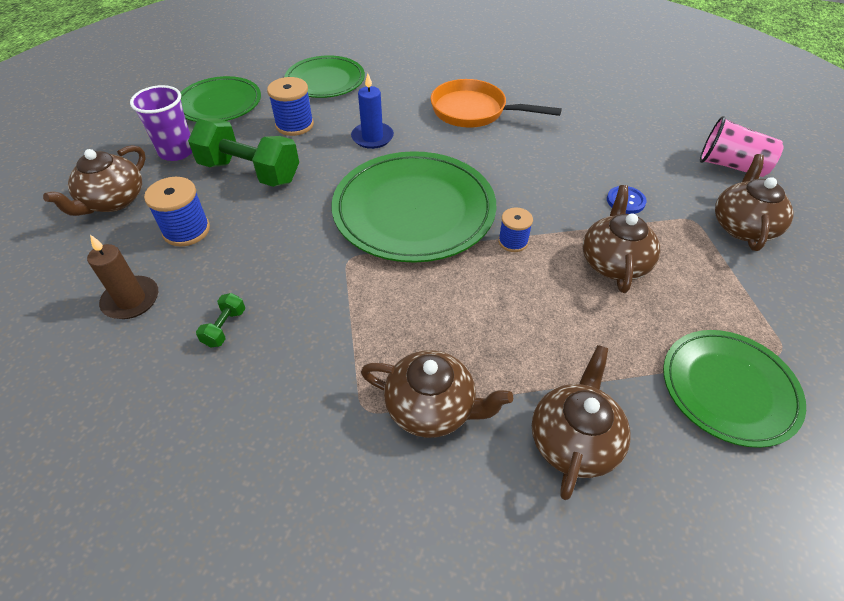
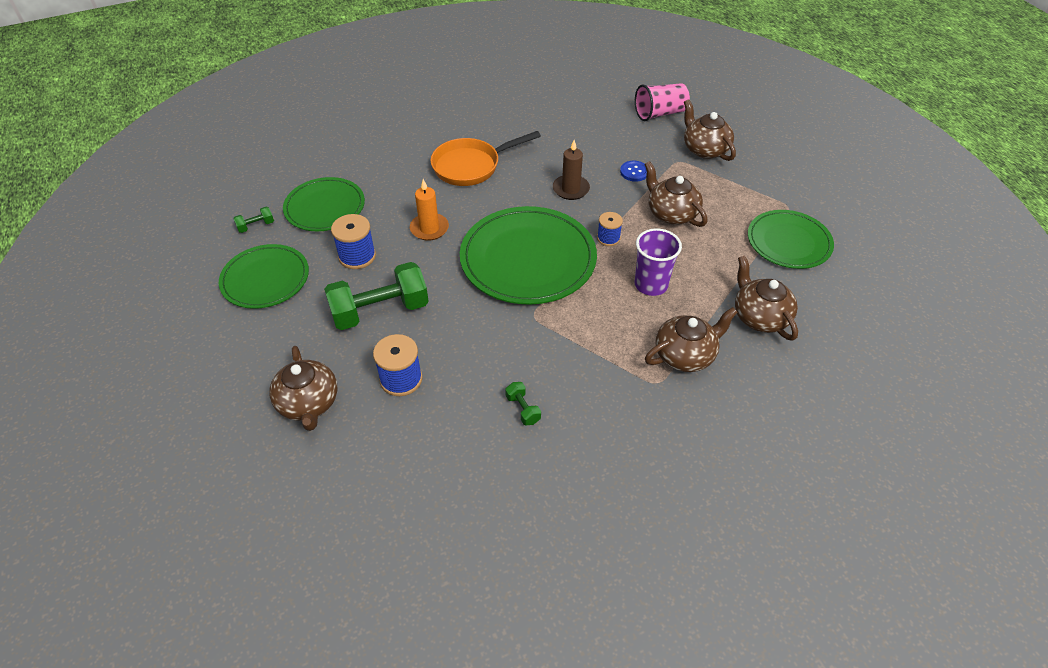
camera: 45 degrees left, 0 degrees up
(131, 300) = (438, 444): brown candle -> brown candle (571, 189)
(177, 152) = (296, 336): purple cup -> purple cup (651, 284)
(266, 68) = (256, 226): none -> green dumbbell
(372, 137) = (429, 228): blue candle -> orange candle

